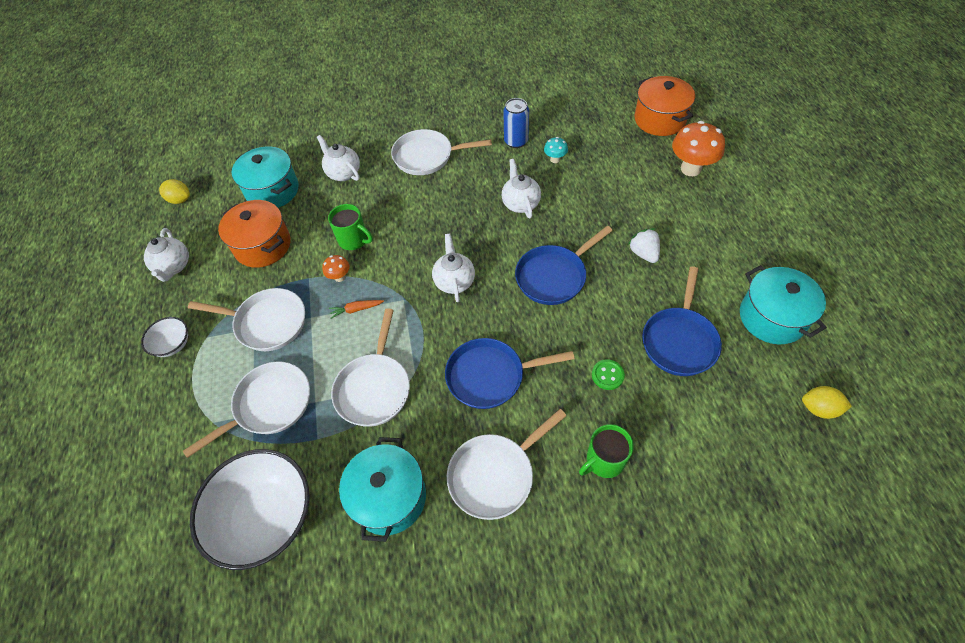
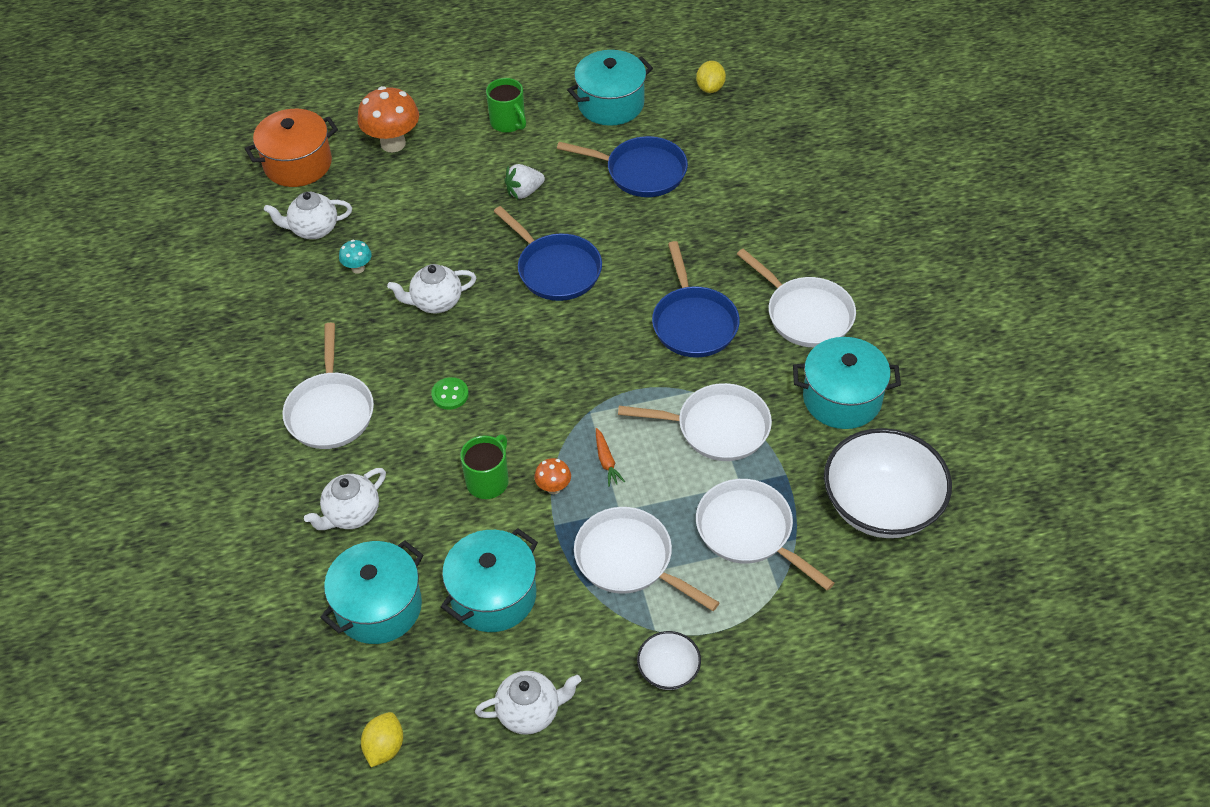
camera: 95 degrees left, 5 degrees down
(263, 246) = (493, 595): orange pot -> turquoise pot
(267, 323) = (629, 560): white pan -> white pan turned 60 degrees counterclockwise
(454, 281) = (562, 363): white teapot -> white teapot (313, 229)
(516, 141) = (314, 310): blue can -> none
(604, 460) = (779, 233): green mug -> green mug (508, 122)
(607, 375) = (686, 228): green button -> green button (450, 394)

